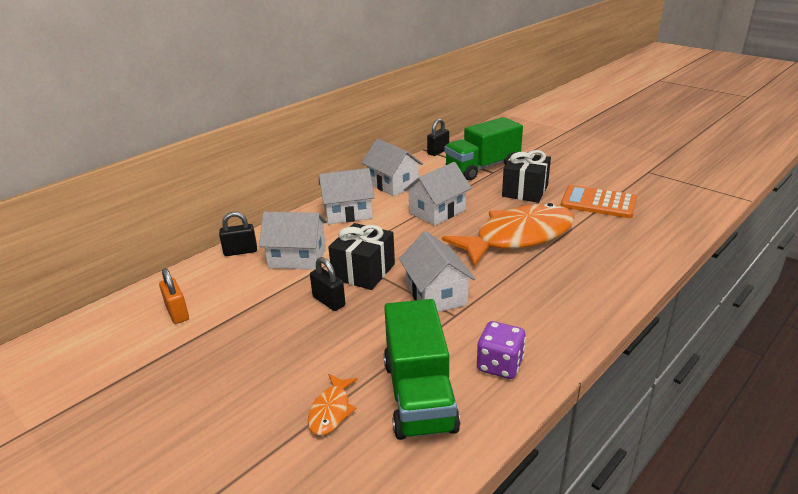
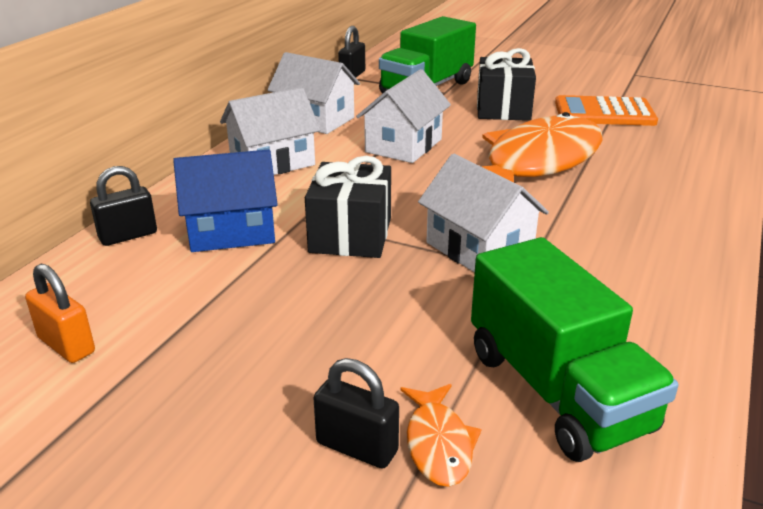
camera: 20 degrees left, 0 degrees up
(297, 257) = (231, 231): white house -> blue house
(329, 301) = (324, 284): black padlock -> black padlock (357, 447)
(499, 365) = (637, 326): purple dice -> none

